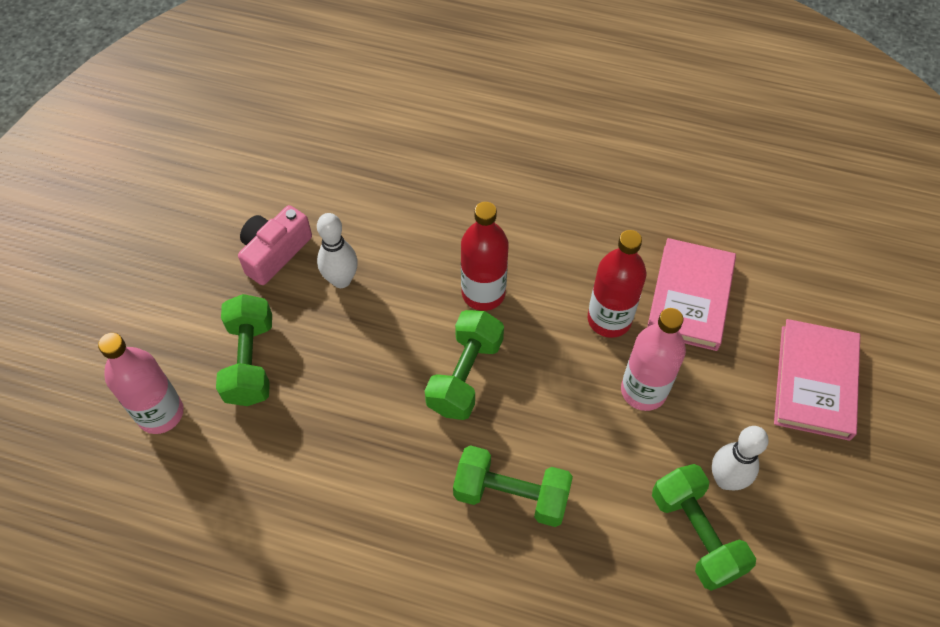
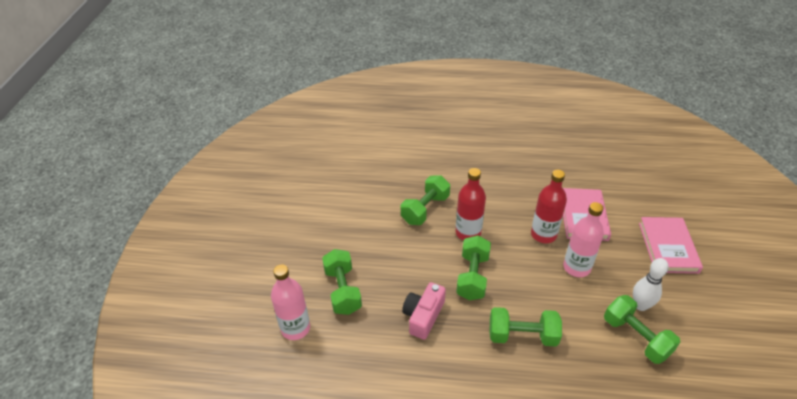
camera: 10 degrees left, 15 degrees down
(275, 252) = (340, 231): pink camera -> pink camera (423, 316)
(341, 280) = (384, 239): white bowling pin -> none
(426, 236) = (425, 209): none -> green dumbbell

